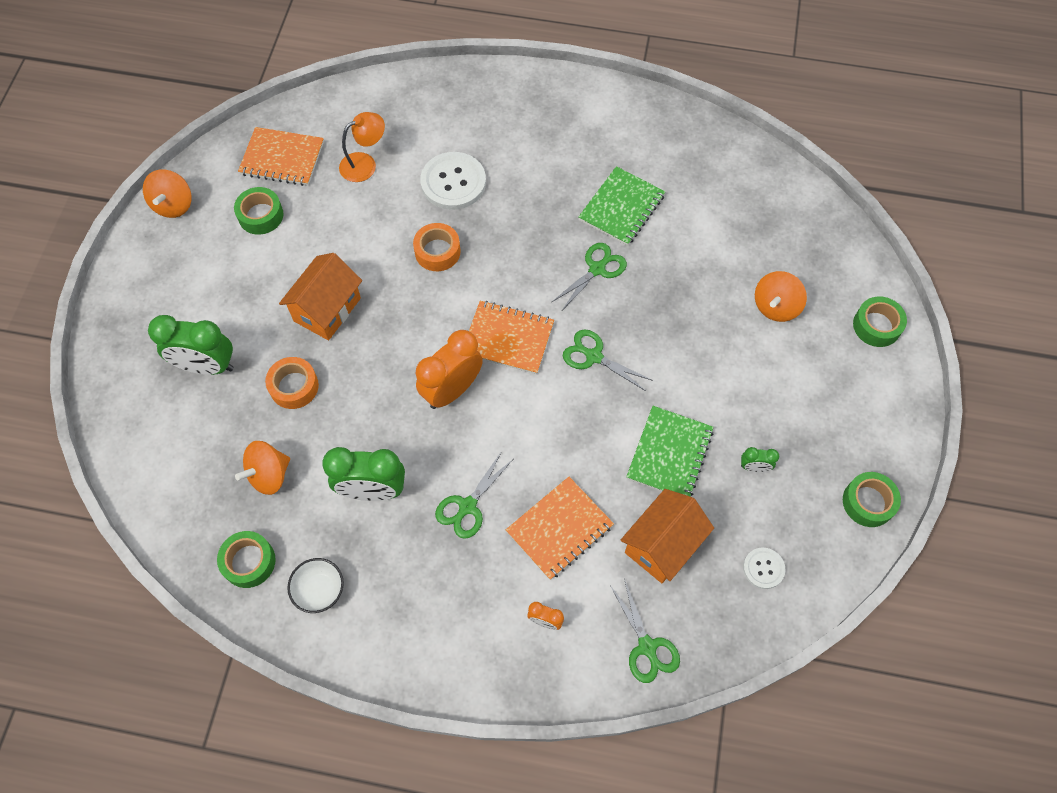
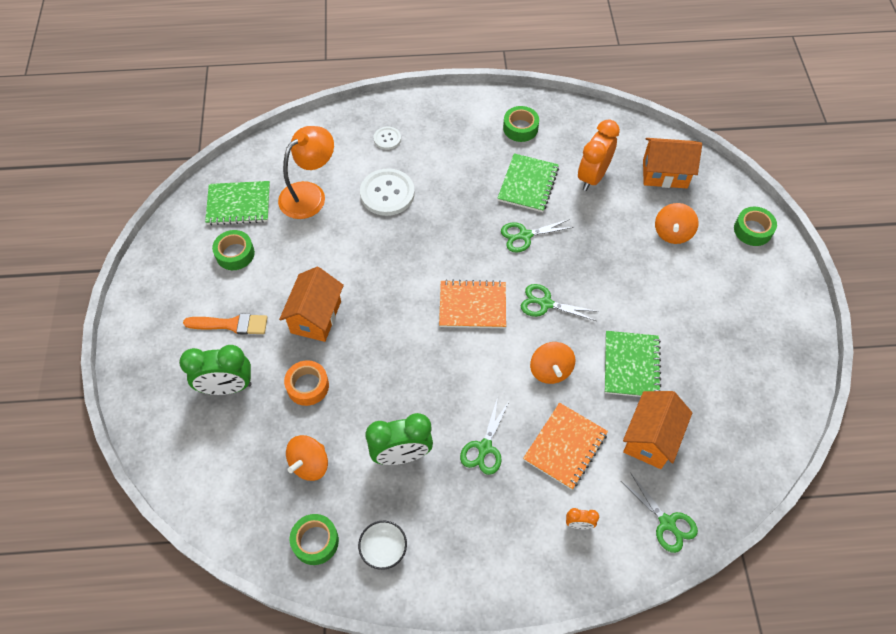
camera: 15 degrees left, 5 degrees down
(173, 205) = (157, 262): orange spinning top -> orange spinning top (550, 370)
(232, 296) = (231, 324): none -> orange brush
(282, 158) = (239, 204): orange notebook -> green notebook
(365, 164) = (309, 194): orange lamp -> orange lamp, size x1.51
(437, 251) = (392, 250): orange tape -> none
(452, 390) = (441, 357): orange clock -> orange clock (592, 177)
(597, 269) = (525, 235): green scissors -> green scissors turned 135 degrees counterclockwise
(754, 467) = (700, 359): green clock -> none
(763, 568) = (735, 436): white button -> white button (387, 139)
(792, 231) = (665, 174): none -> orange house
(868, 502) = (795, 365): green tape -> green tape (520, 128)

